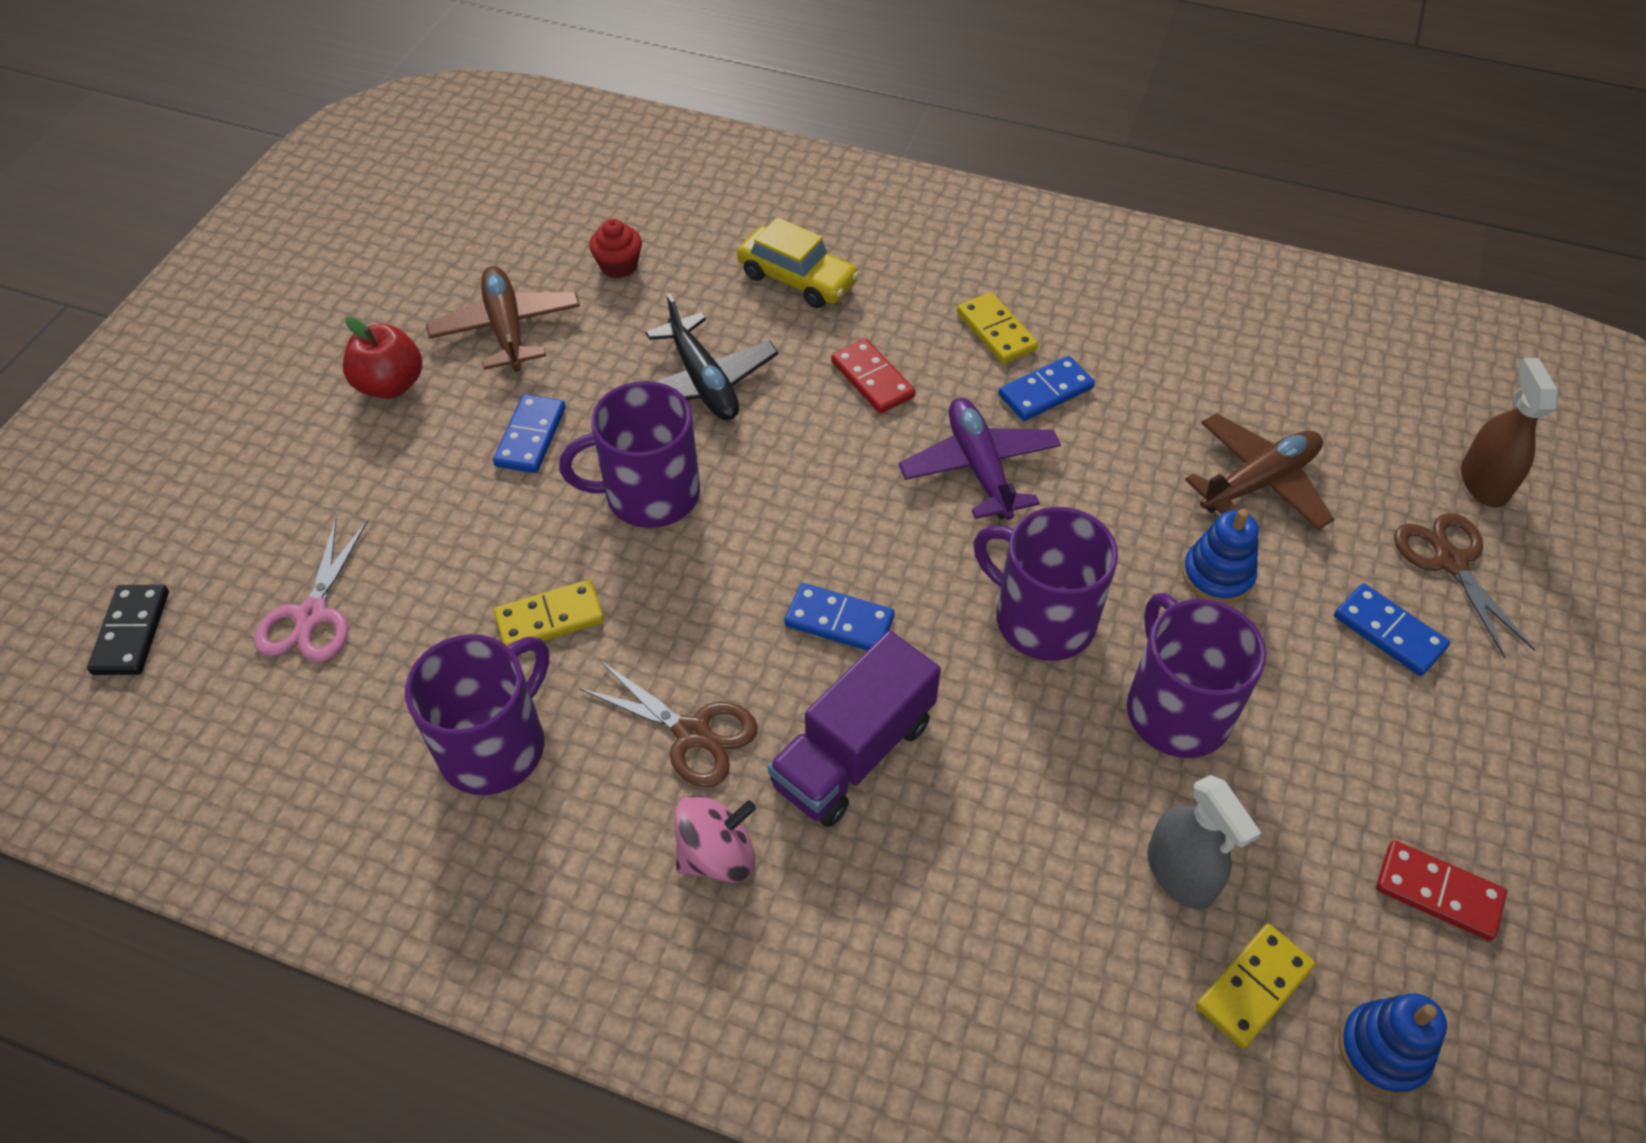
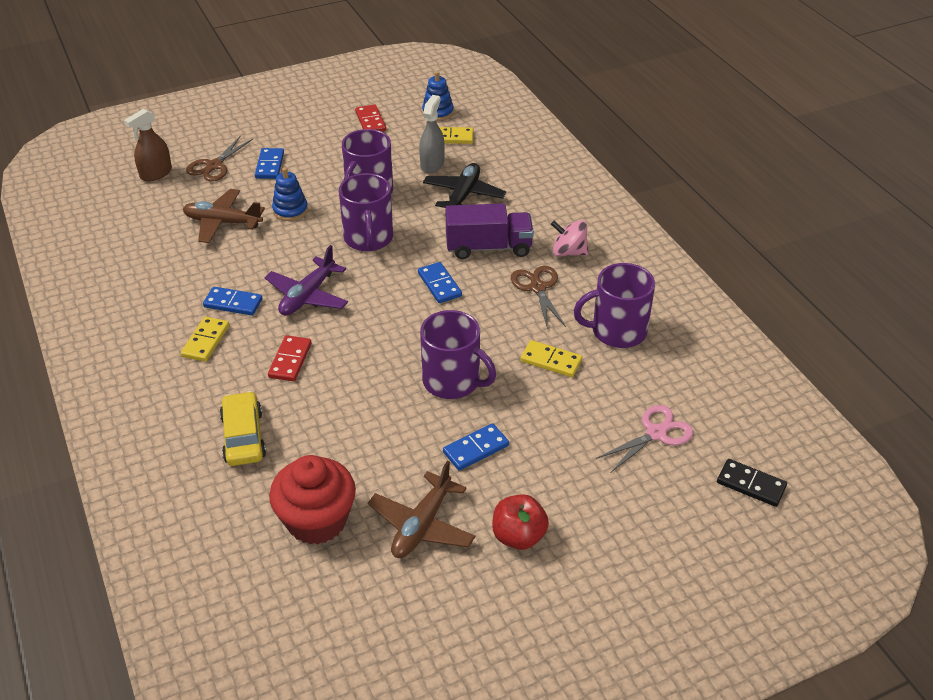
camera: 135 degrees left, 10 degrees down
(131, 632) = (751, 485): black domino -> black domino turned 75 degrees clockwise
(619, 266) = (317, 520): red cupcake -> red cupcake, size x2.05
(703, 382) = (363, 416): black plane -> black plane (463, 195)

